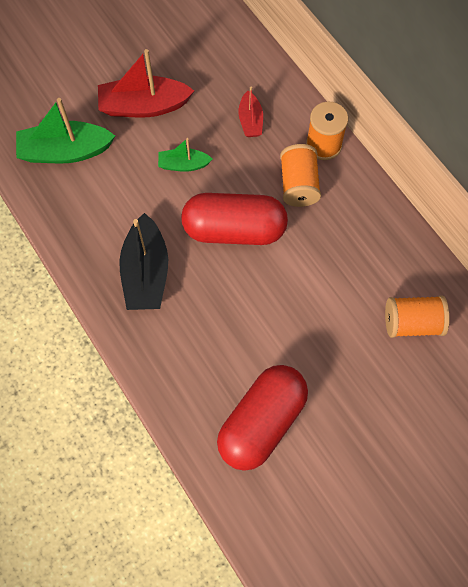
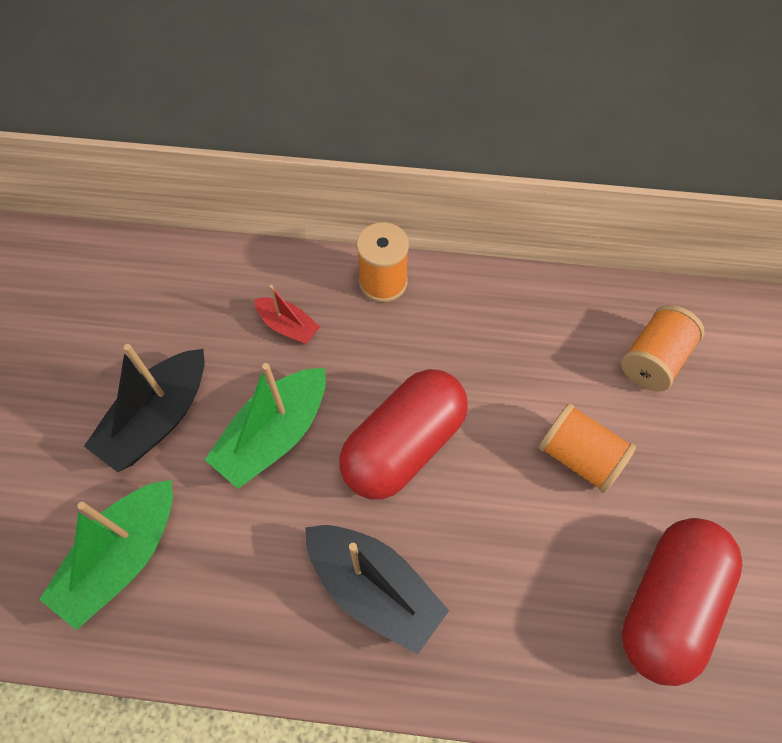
camera: 50 degrees left, 5 degrees down
(144, 106) = (158, 419): red boat -> black boat
(183, 165) = (274, 435): green boat -> green boat, size x1.81
(262, 422) = (667, 604): red capsule -> red capsule turned 45 degrees clockwise
(298, 184) = (407, 340): orange spool -> orange spool (579, 456)

